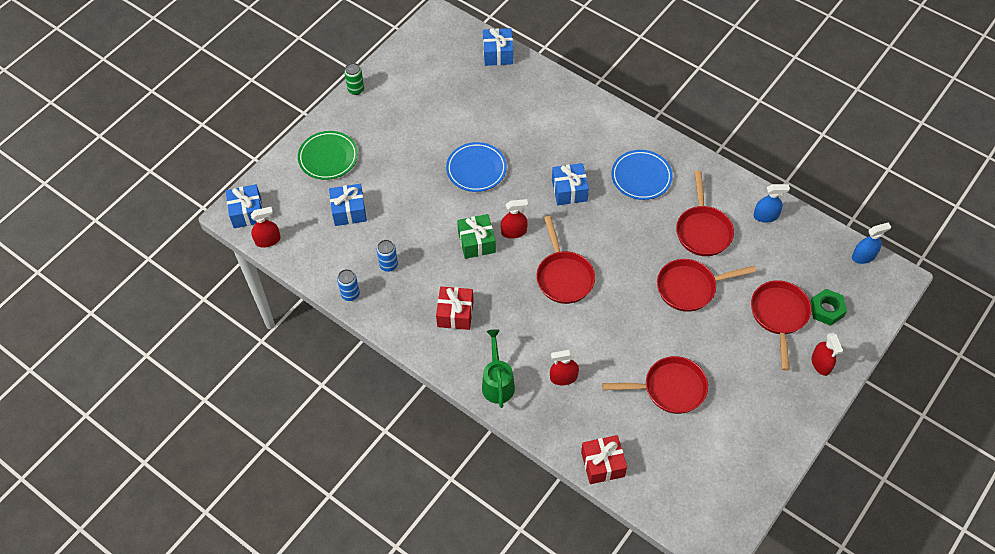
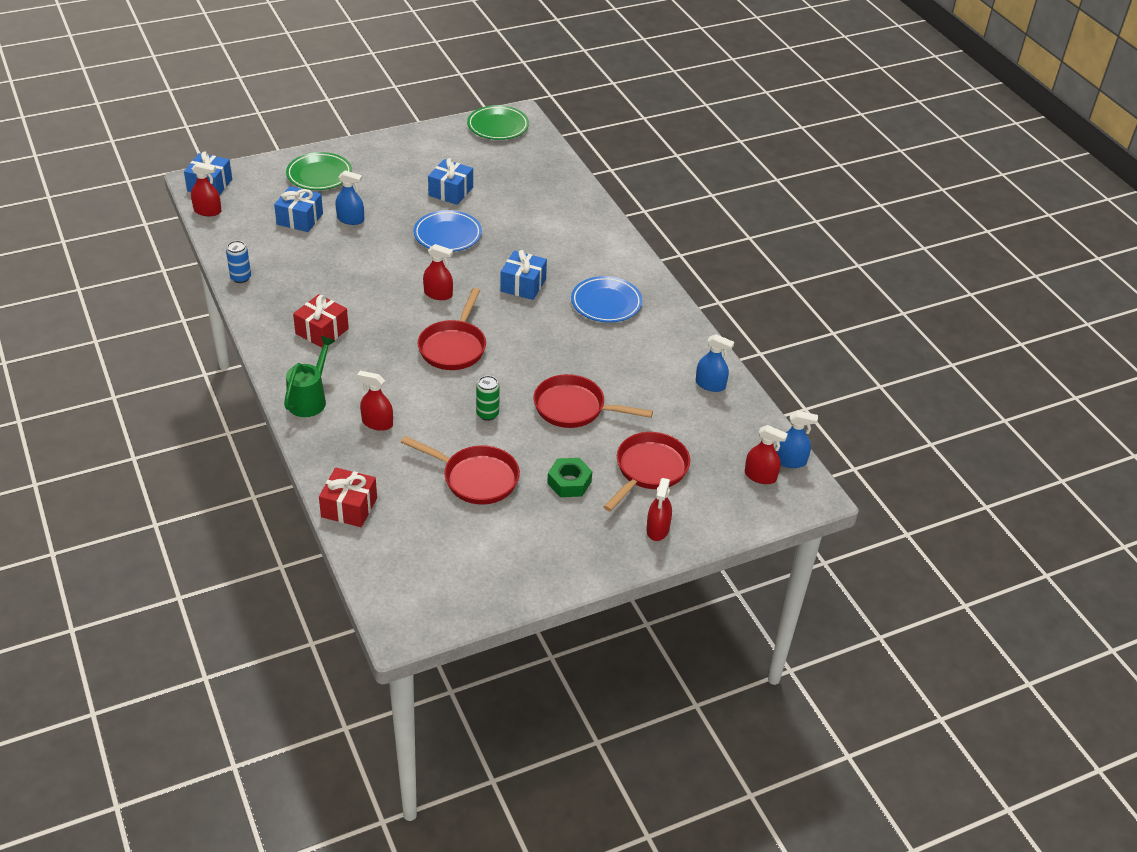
camera: 25 degrees right, 15 degrees down
(356, 89) = (392, 138): green can -> green can (487, 414)
(388, 265) = (296, 271): blue can -> none
(389, 191) = (350, 219): none -> blue spray bottle
(430, 37) = (498, 126): none -> green plate
(476, 242) = (394, 287): green gift -> none
(498, 54) = (551, 160): blue gift -> blue gift (450, 191)
(703, 230) = (631, 369): red pan -> none
(826, 310) = (706, 487): green nut -> green nut (569, 482)
(854, 280) = (760, 476): none -> red spray bottle

